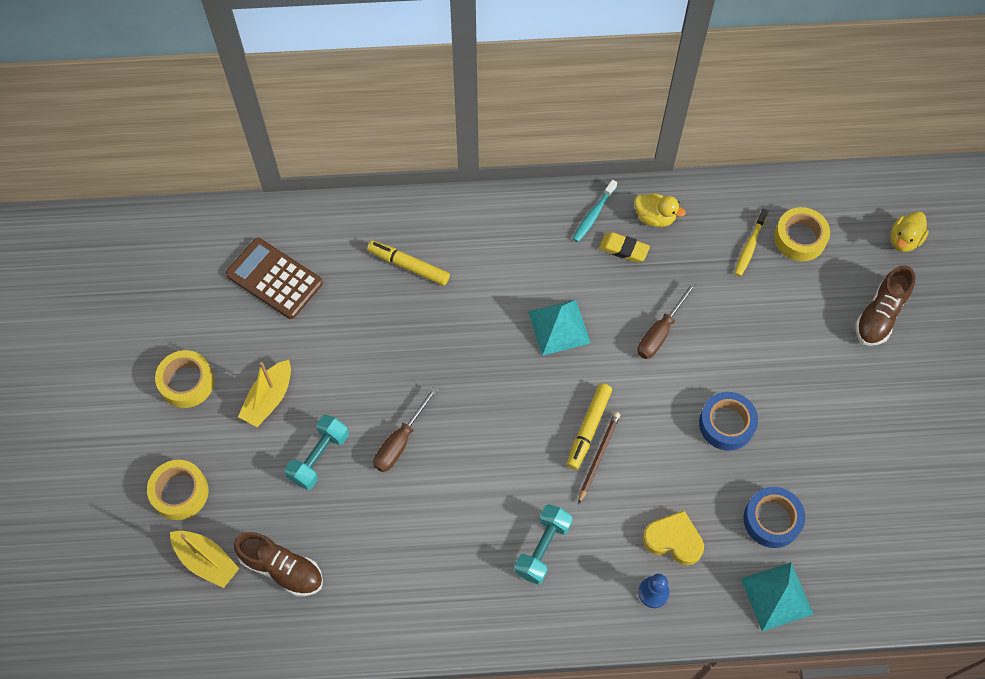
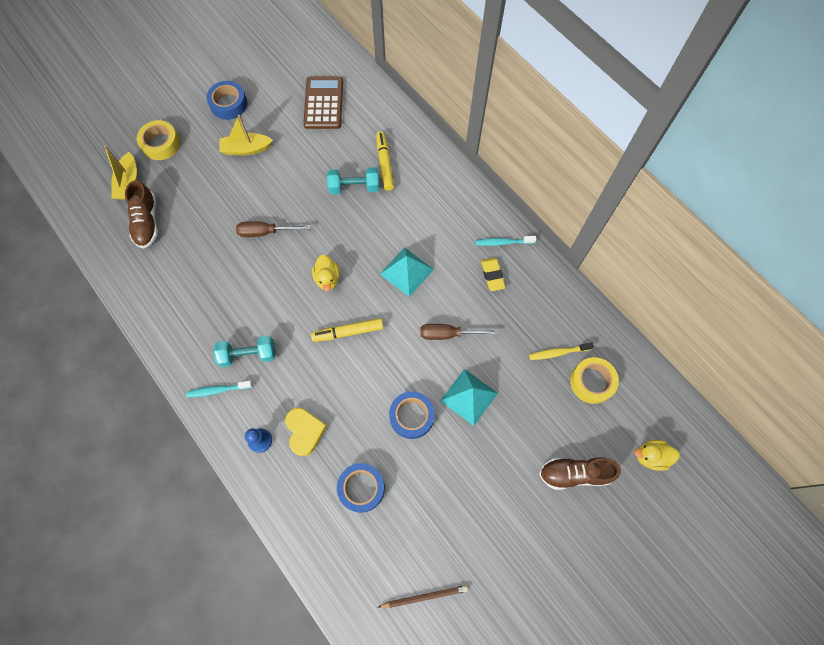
camera: 55 degrees right, 5 degrees up
(187, 382) = (229, 104): yellow tape -> blue tape
(319, 457) = (227, 197): turquoise dumbbell -> turquoise dumbbell (354, 187)
(563, 605) = (218, 390): none -> turquoise toothbrush
(598, 456) = (332, 350): brown pencil -> brown pencil (424, 596)
(654, 217) = (531, 280): yellow duck -> yellow duck (327, 278)
(776, 596) = (307, 524): turquoise pyramid -> turquoise pyramid (468, 397)

